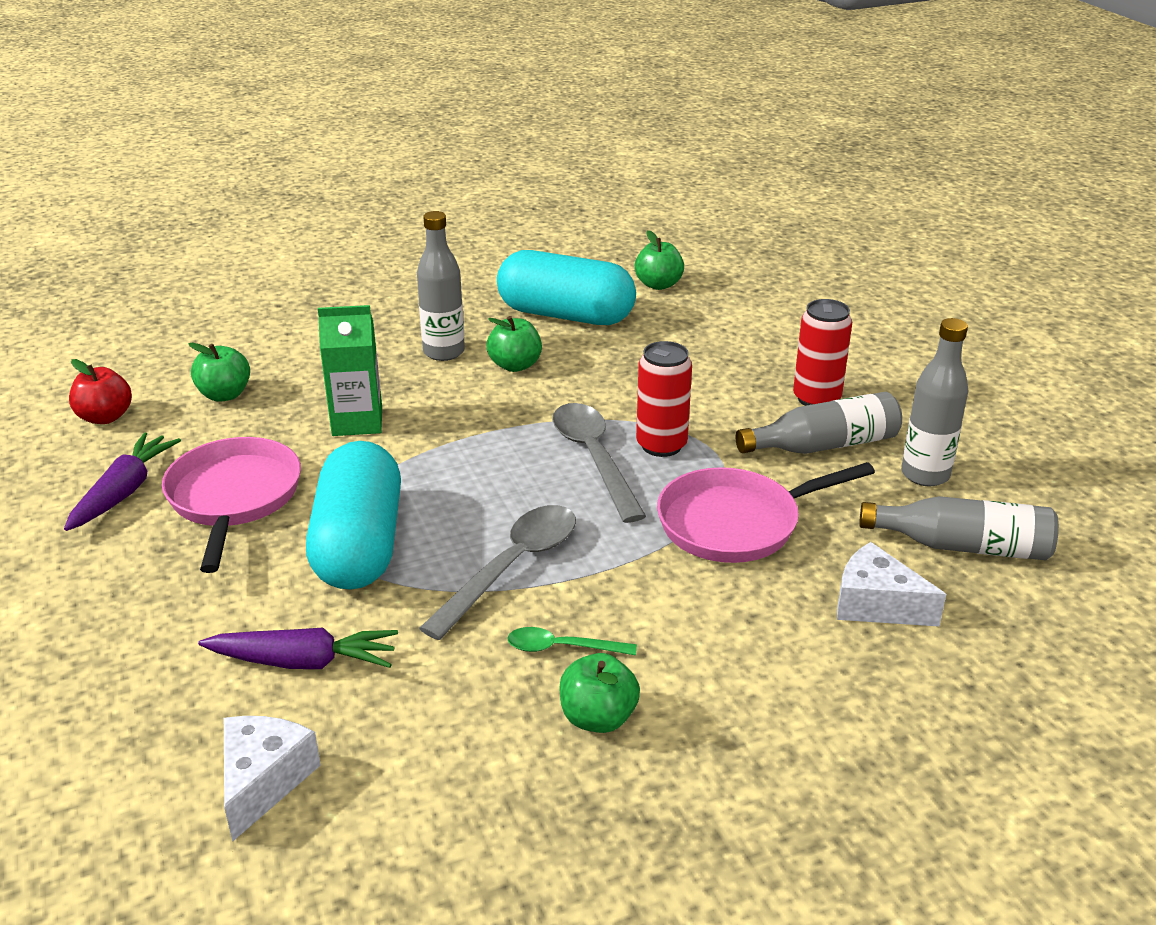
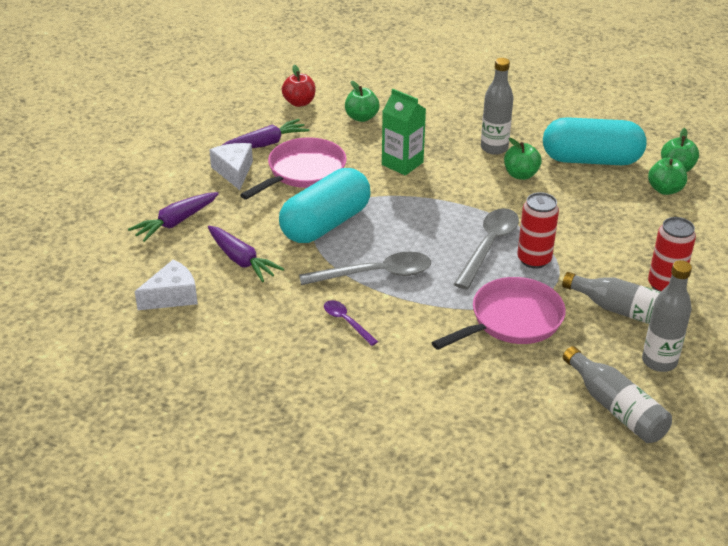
camera: 45 degrees right, 5 degrees up
(120, 673) = (175, 222): none -> purple carrot
(562, 647) = (346, 322): green spoon -> purple spoon
(565, 315) = (591, 160): turquoise capsule -> turquoise capsule turned 60 degrees counterclockwise
(598, 718) = (320, 359): green apple -> green apple (665, 189)
(736, 523) = (511, 320): pink pan -> pink pan turned 120 degrees clockwise
(876, 604) = (520, 401): white cheese -> white cheese (234, 171)

